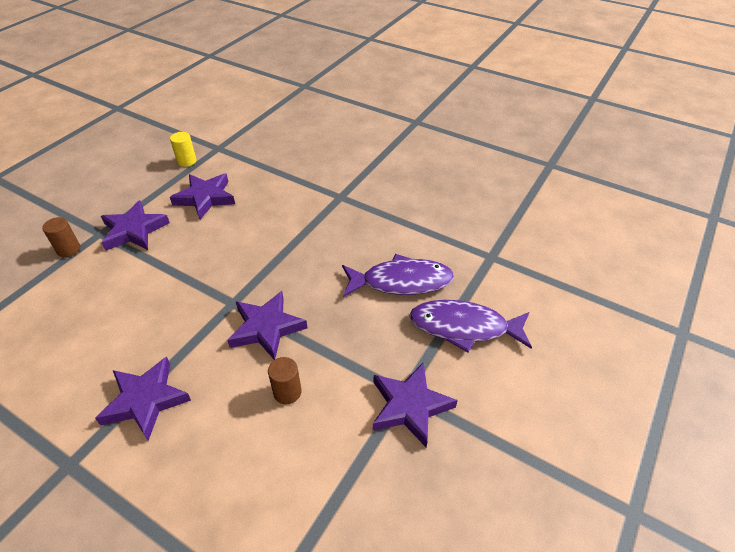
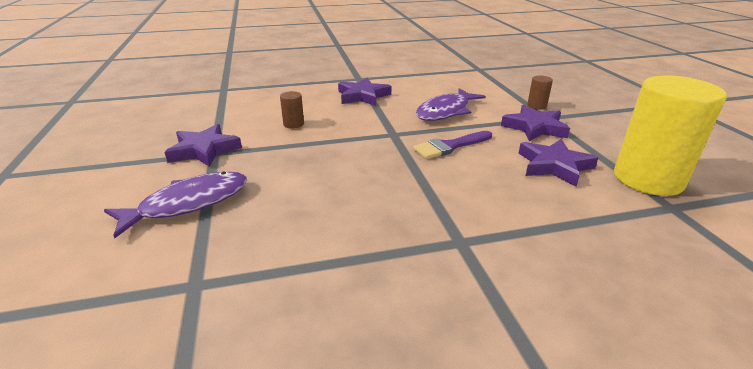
camera: 135 degrees right, 15 degrees down
(187, 161) = (648, 179): yellow cylinder -> yellow cylinder, size x2.48
(223, 256) = (450, 146): none -> purple brush
(266, 328) = (350, 135): purple star -> none
(401, 281) = (283, 204): purple fish -> purple fish (446, 111)

